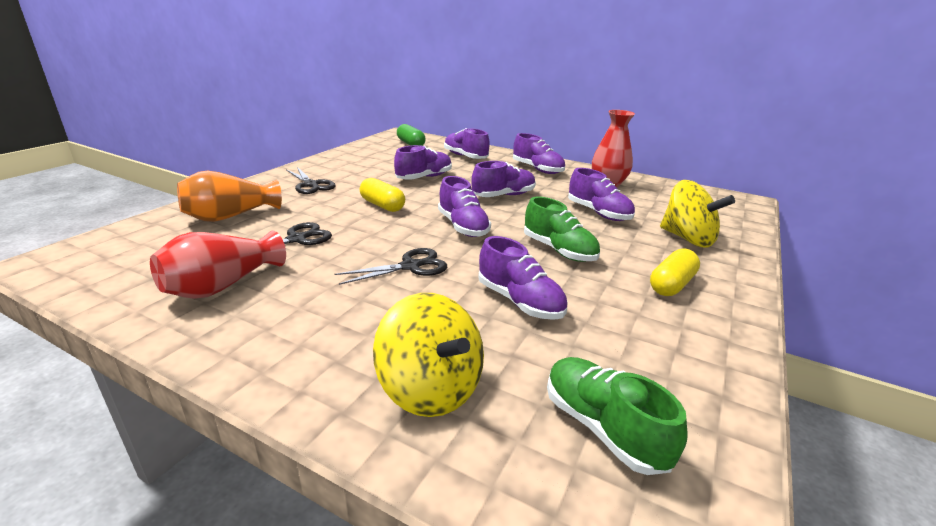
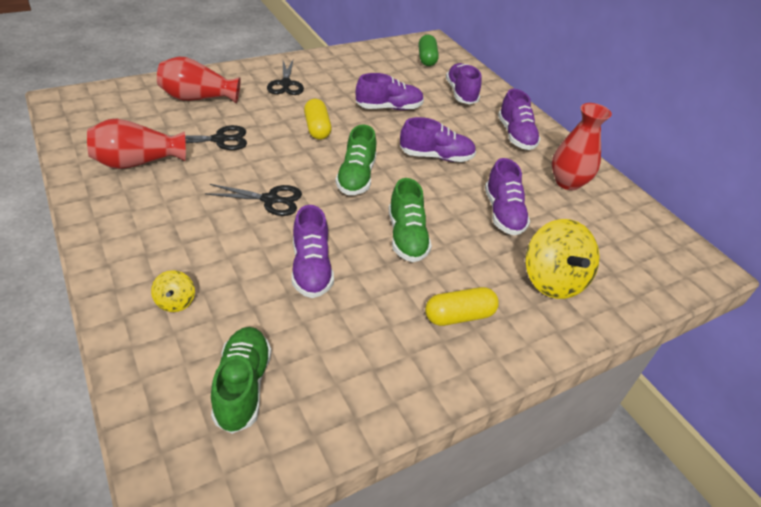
camera: 30 degrees right, 15 degrees up
(230, 216) = (198, 98): orange vase -> red vase
(430, 389) = (175, 302): yellow spinning top -> yellow spinning top, size x0.48
(462, 226) = (356, 177): purple shoe -> green shoe

